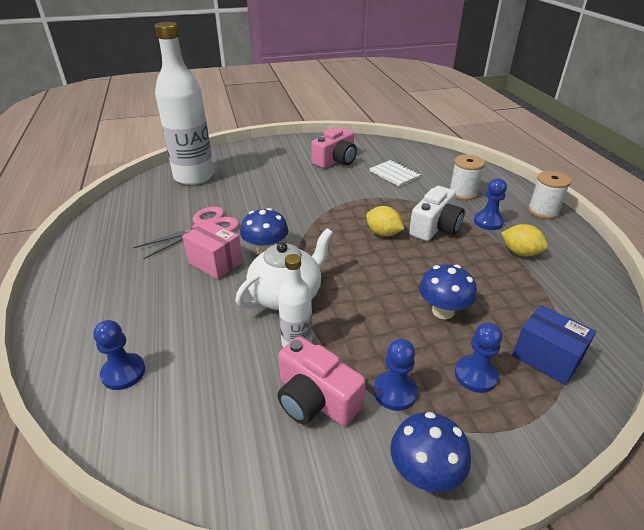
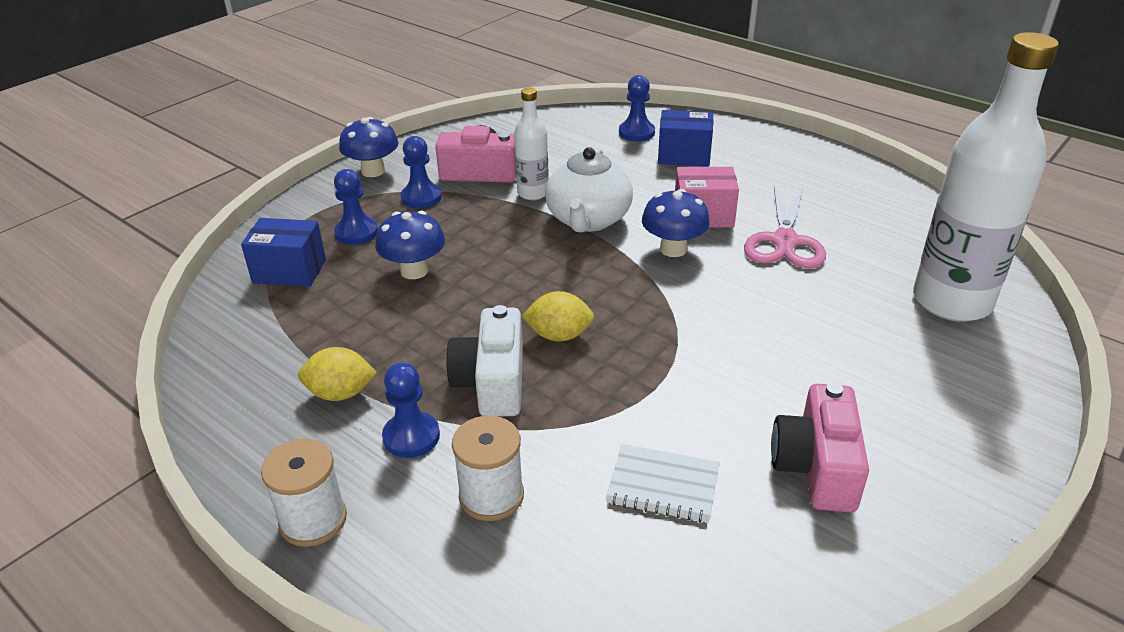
camera: 145 degrees right, 0 degrees up
(139, 320) = (684, 155): none -> blue box

